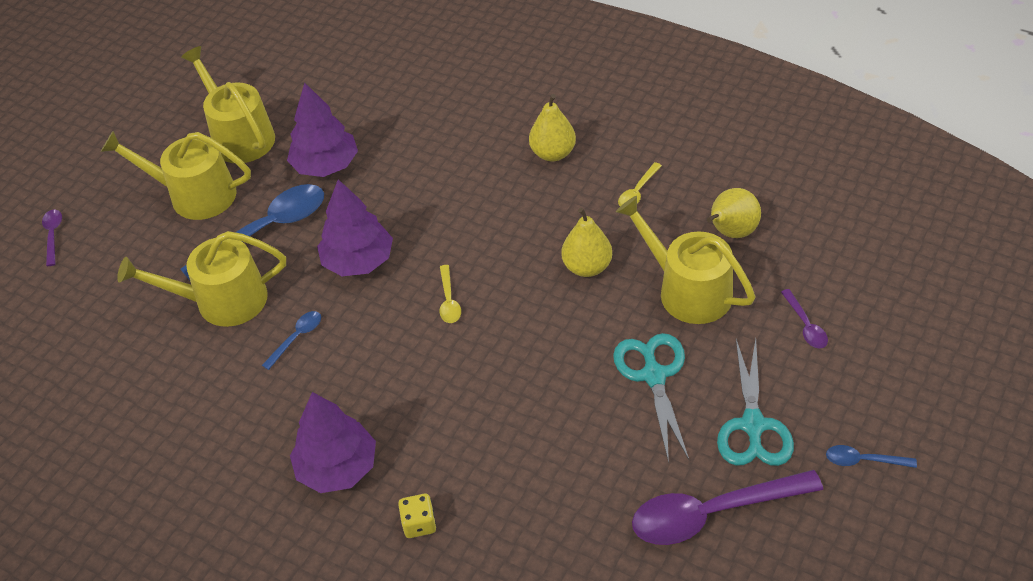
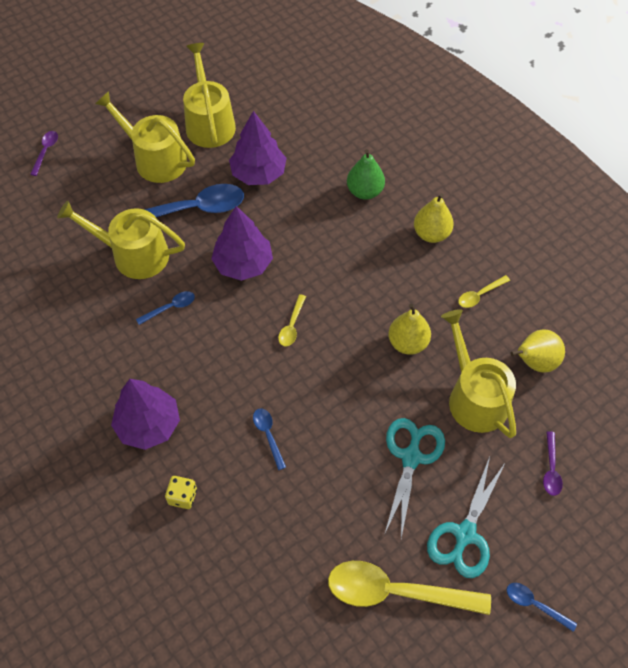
camera: 20 degrees right, 10 degrees up
(457, 139) = (365, 191): none -> green pear
(483, 420) = (268, 435): none -> blue spoon
(712, 513) = (396, 592): purple spoon -> yellow spoon

